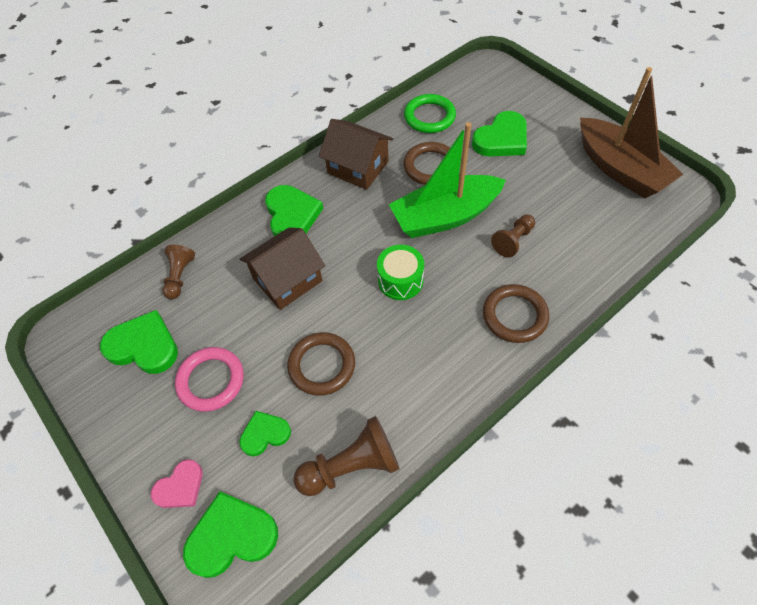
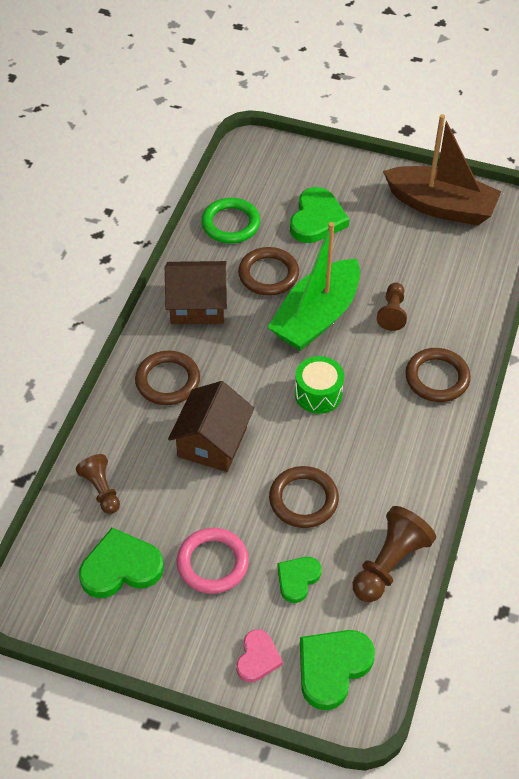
camera: 35 degrees left, 5 degrees down
(292, 215) = (167, 381): green heart -> brown ring

